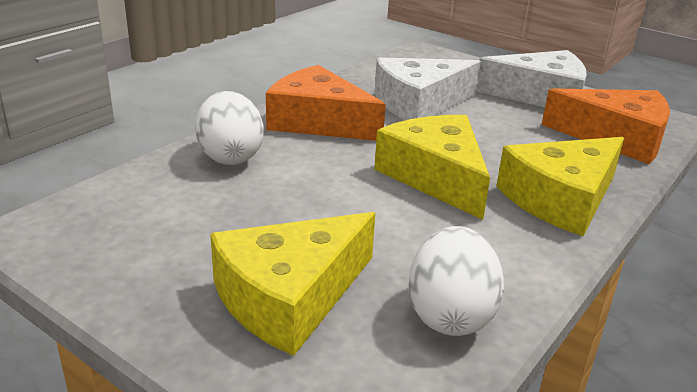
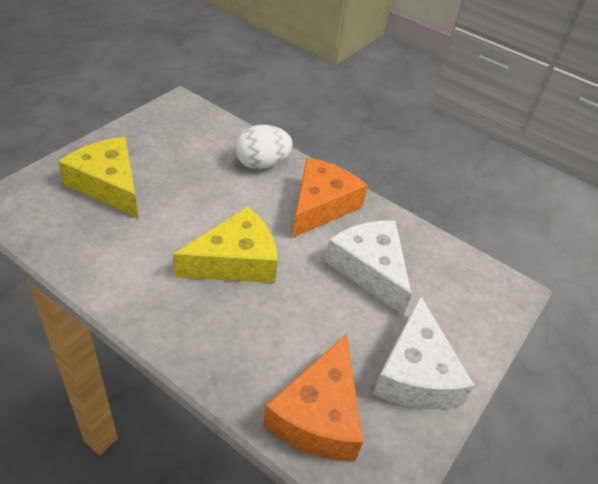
camera: 85 degrees right, 15 degrees up
(450, 315) = (77, 244): white egg -> none
(561, 199) = (199, 332): yellow cheese -> none

